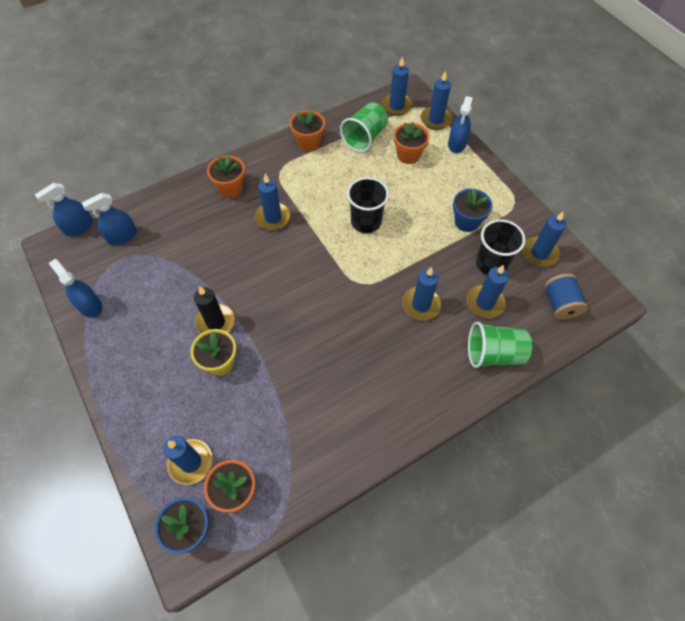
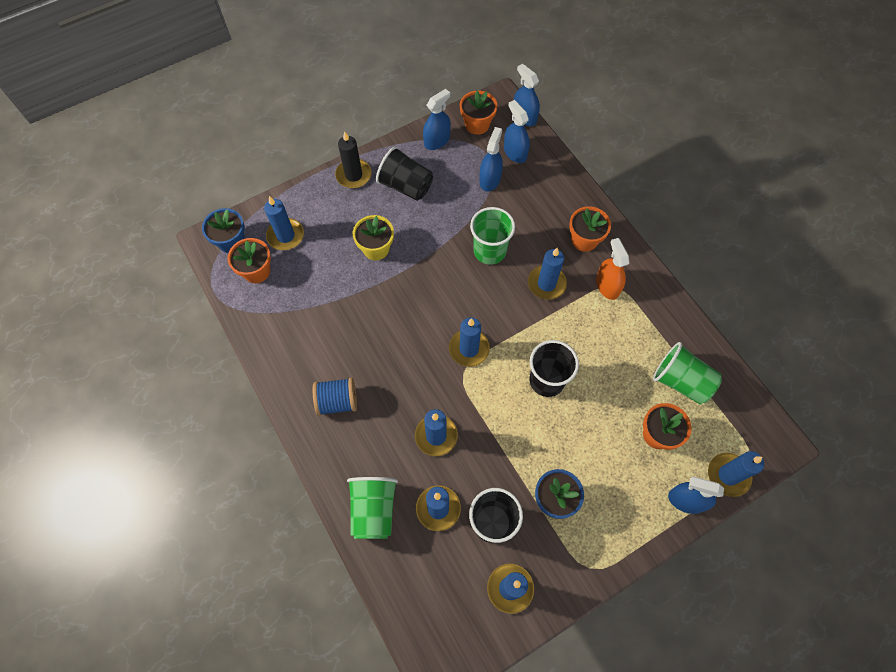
camera: 90 degrees right, 5 degrees up
(144, 335) = (406, 186): none -> black cup
(151, 258) = (490, 179): none -> blue spray bottle
(215, 322) = (418, 241): black candle -> black candle (353, 175)
(234, 260) = (489, 251): none -> green cup
(278, 175) = (607, 286): none -> orange spray bottle
(308, 142) = (663, 316): orange flower pot -> orange flower pot (477, 124)
(396, 106) = (746, 424): blue candle -> blue candle (469, 349)
(560, 304) = (436, 601): blue spool -> blue spool (337, 401)

